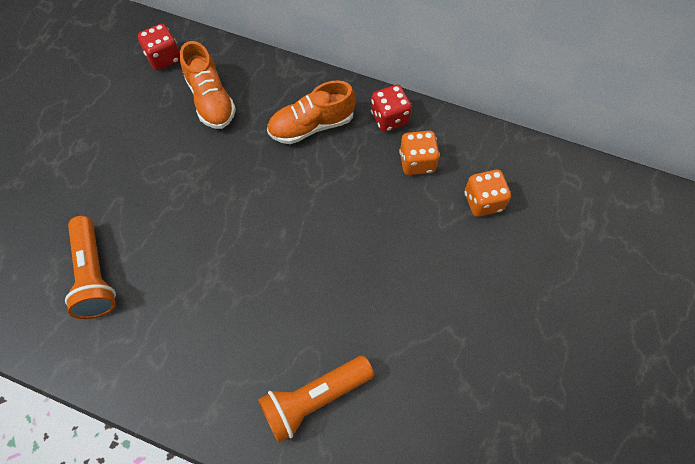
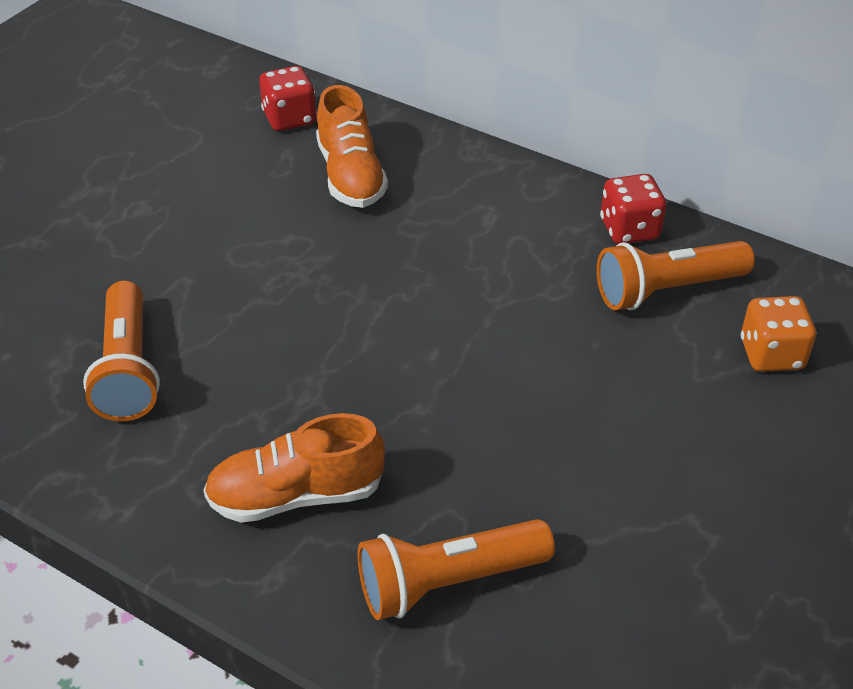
camera: 10 degrees right, 20 degrees down
(312, 126) = (503, 225): orange shoe -> orange shoe (296, 495)
(417, 162) = (667, 290): orange dice -> orange flashlight

